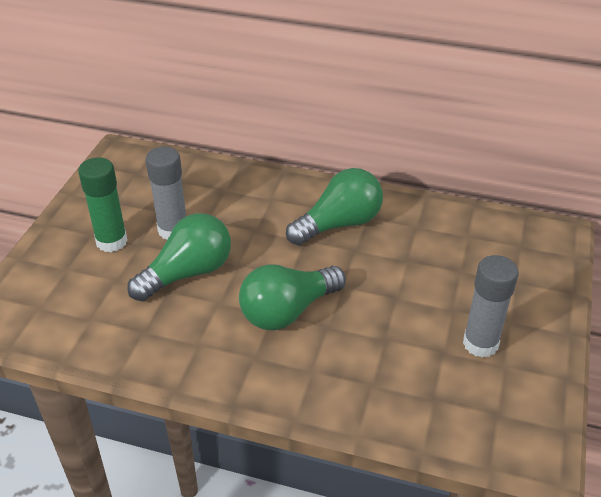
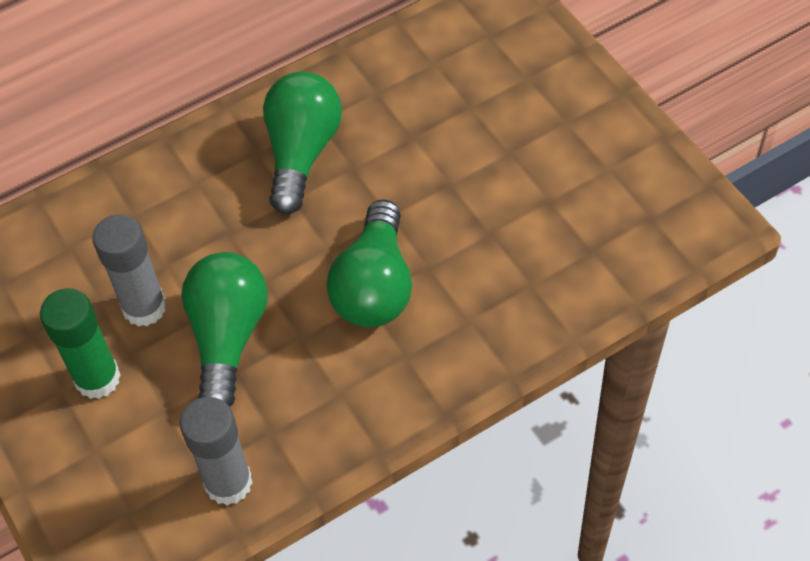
camera: 45 degrees left, 15 degrees up
(480, 343) = (568, 165): grey glue stick -> grey glue stick (228, 483)

